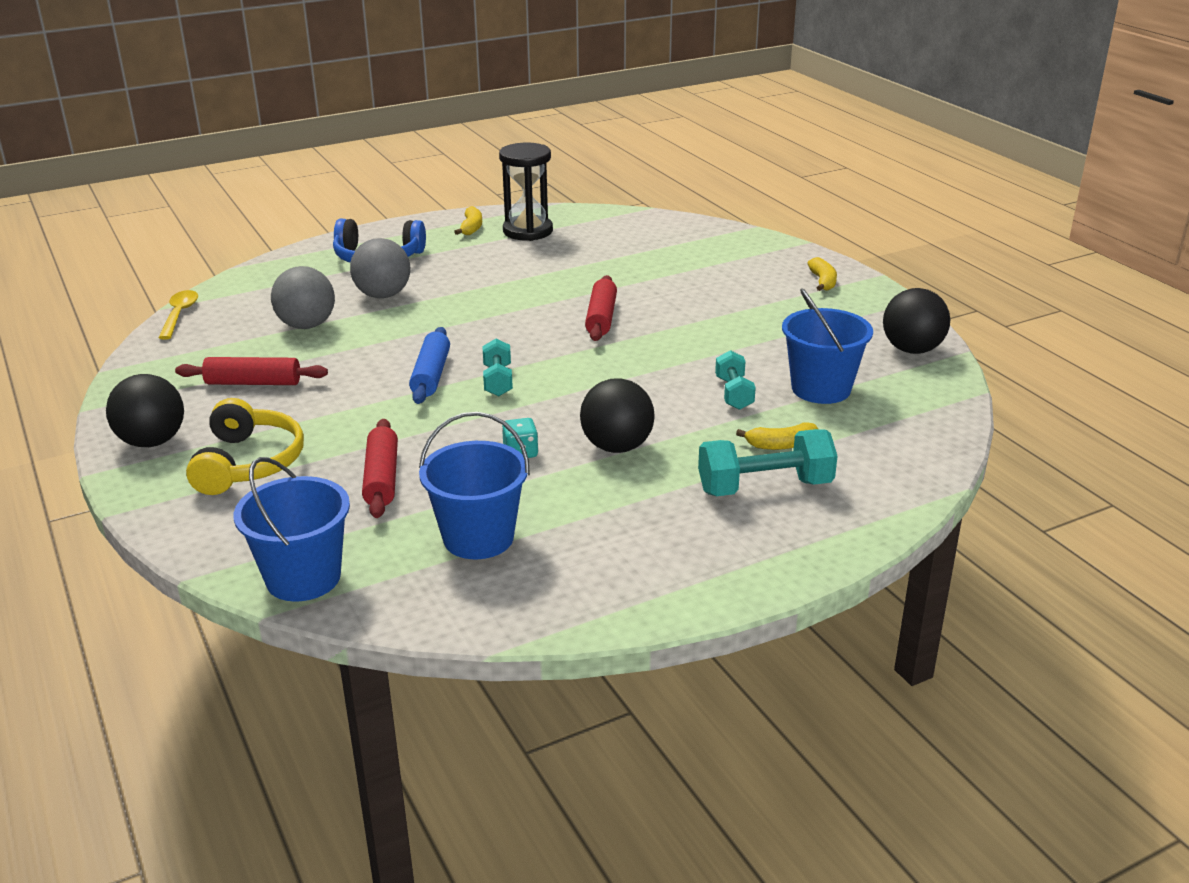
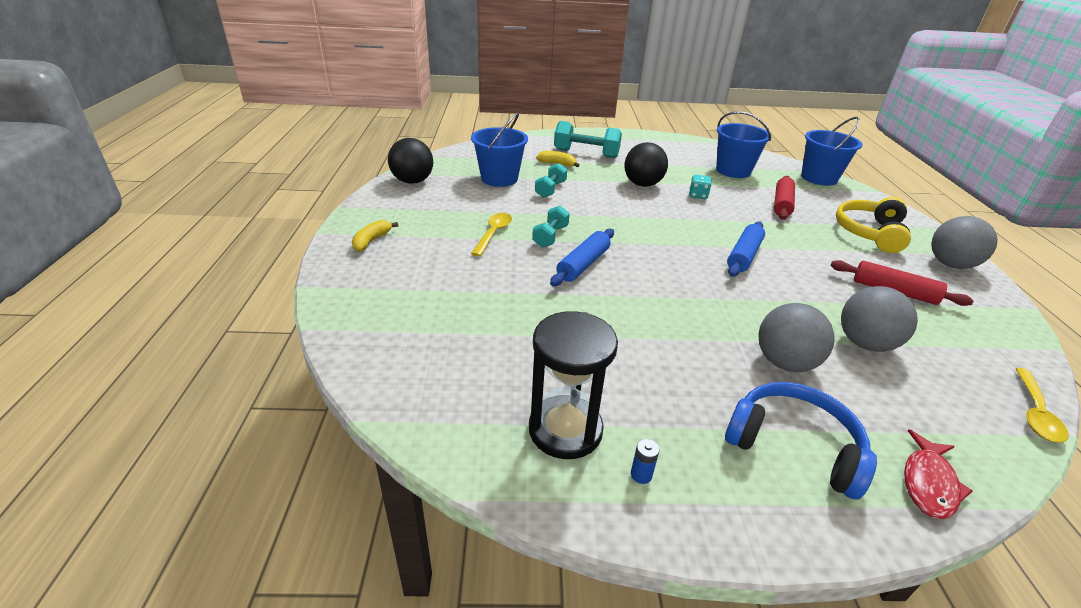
camera: 155 degrees left, 5 degrees up
(152, 442) = (950, 264): black ball -> grey ball
(290, 263) = (928, 483): none -> red fish
(471, 228) = (641, 475): yellow banana -> blue battery
(498, 381) = (694, 238): turquoise dumbbell -> turquoise dumbbell (550, 236)
(601, 318) = (583, 264): red rolling pin -> blue rolling pin
(724, 320) = (493, 234): none -> yellow spoon

